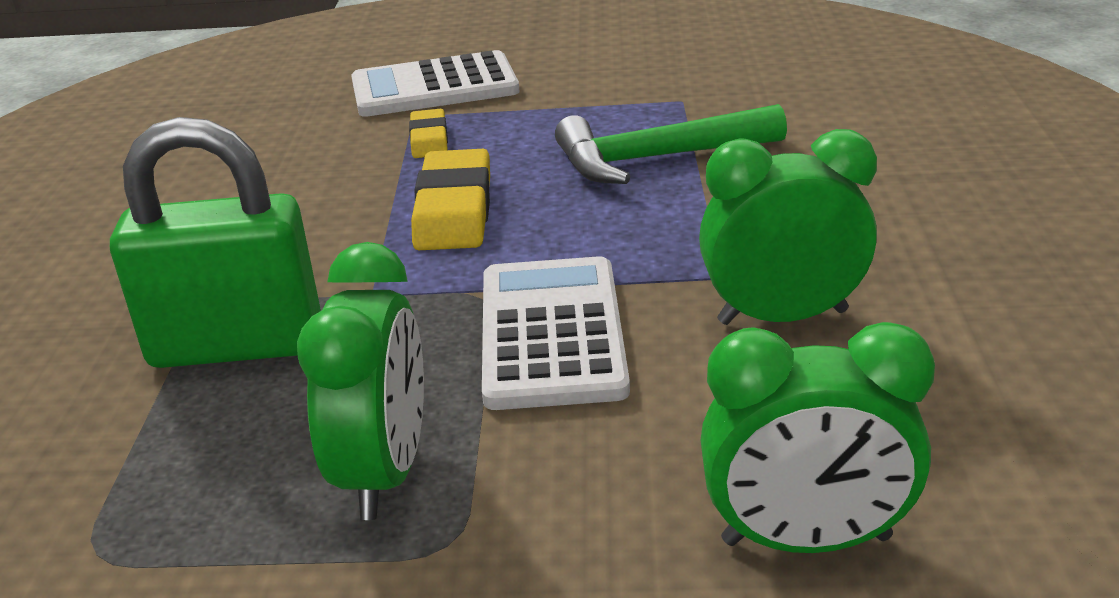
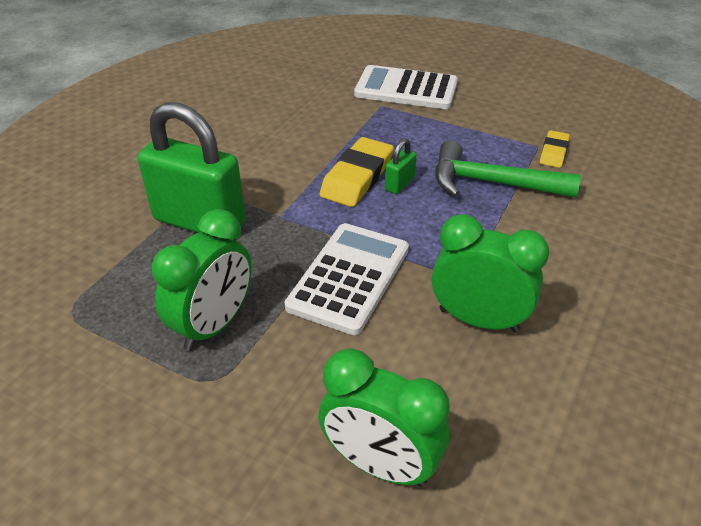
camera: 25 degrees right, 10 degrees up
(429, 139) = (378, 125): yellow eraser -> yellow eraser (553, 152)
(526, 199) = (399, 184): none -> green padlock

